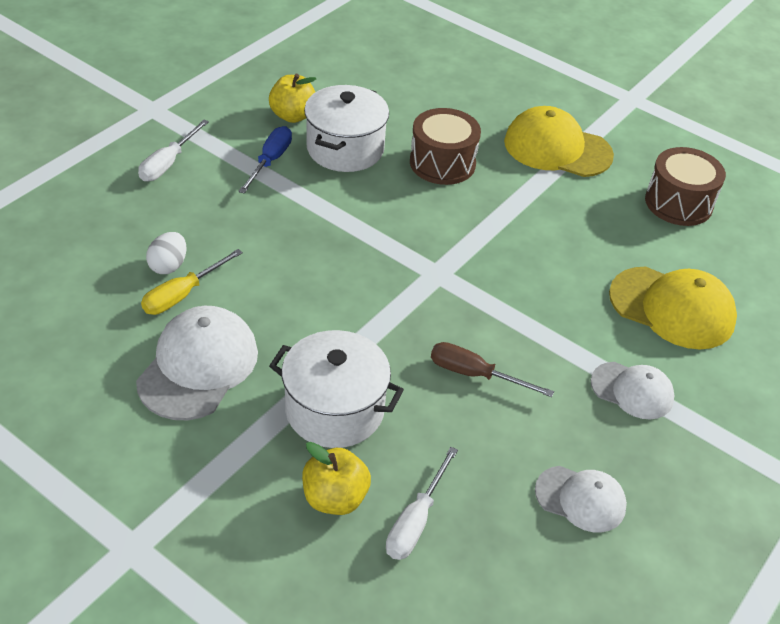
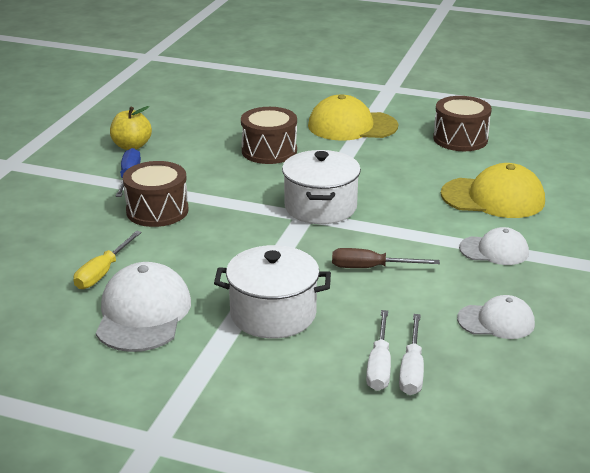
camera: 15 degrees left, 15 degrees down
(168, 163) = (42, 194): white screwdriver -> white screwdriver (412, 370)
(168, 266) = (80, 257): white egg -> none
(278, 221) = (157, 211): none -> brown drum
(335, 498) = (306, 367): yellow apple -> none
(345, 149) = (186, 157): white pot -> white pot (320, 207)

